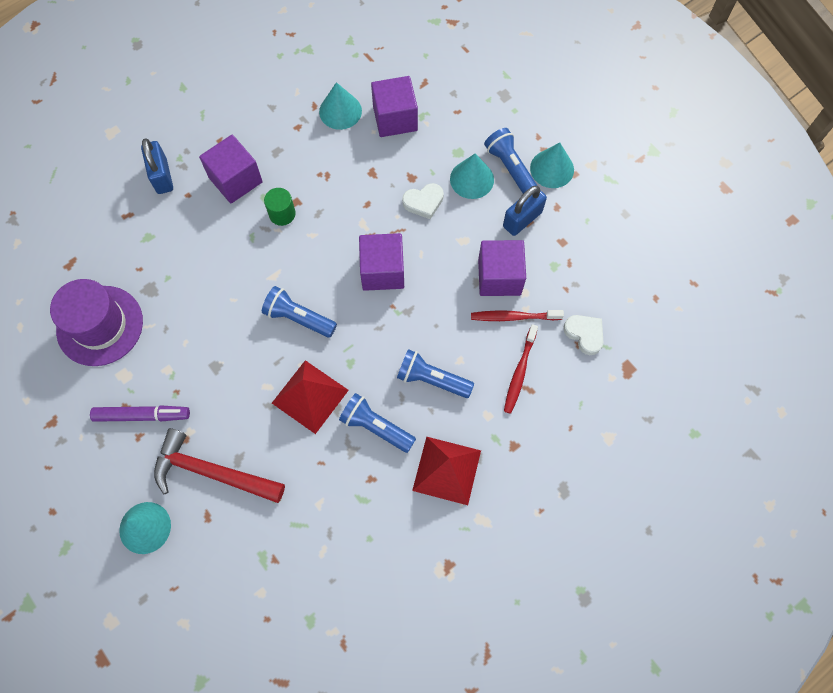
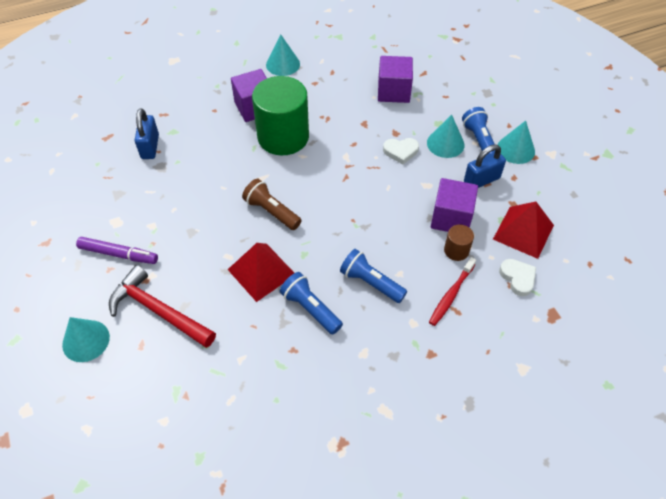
camera: 15 degrees right, 15 degrees down
(100, 325) = (112, 183): purple hat -> none
(162, 176) = (199, 94): blue padlock -> blue padlock (150, 147)
(282, 214) = (283, 137): green cylinder -> green cylinder, size x2.32
(298, 318) = (271, 211): blue flashlight -> brown flashlight
(340, 111) = (351, 79): turquoise cone -> turquoise cone (283, 64)
(382, 271) = (352, 193): purple cube -> none
(446, 470) = (363, 359): red pyramid -> red pyramid (523, 232)
(513, 317) = (456, 250): red toothbrush -> brown cylinder

